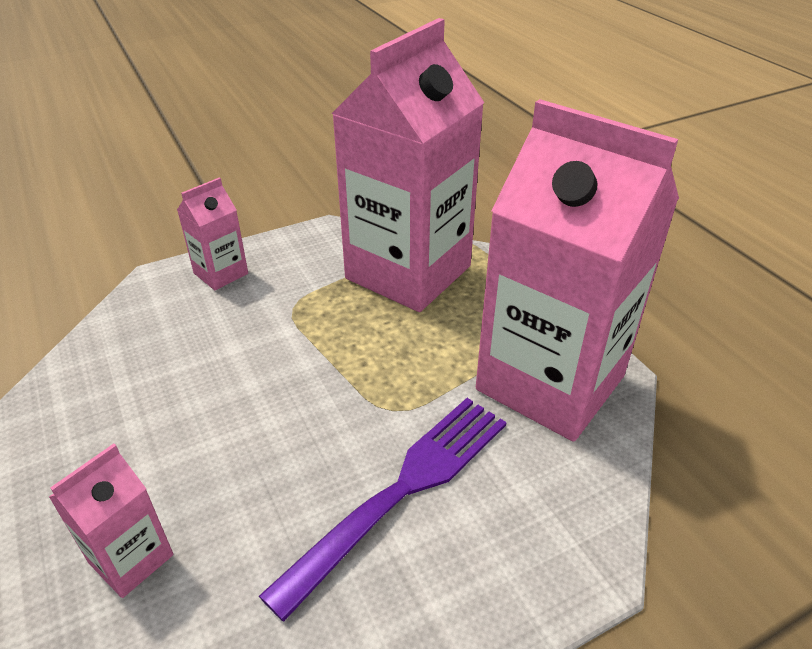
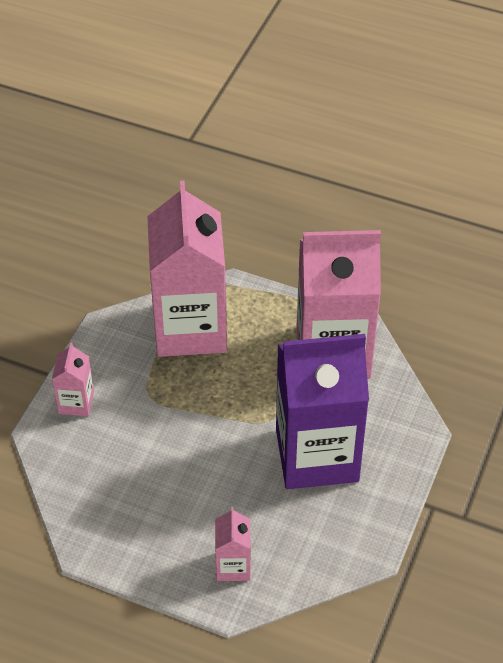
camera: 40 degrees left, 10 degrees up
(402, 491) = (317, 455): purple fork -> purple carton

